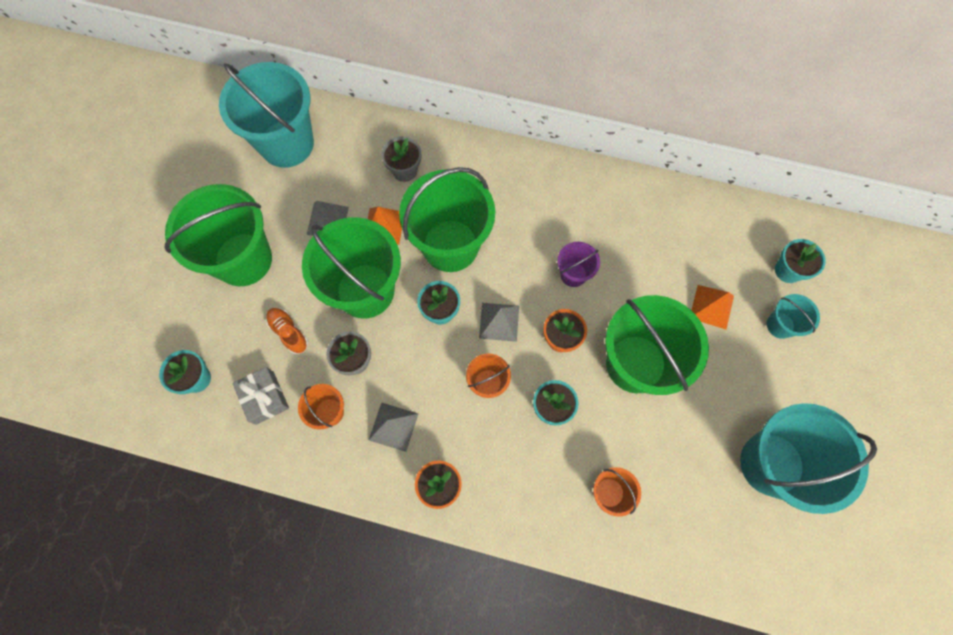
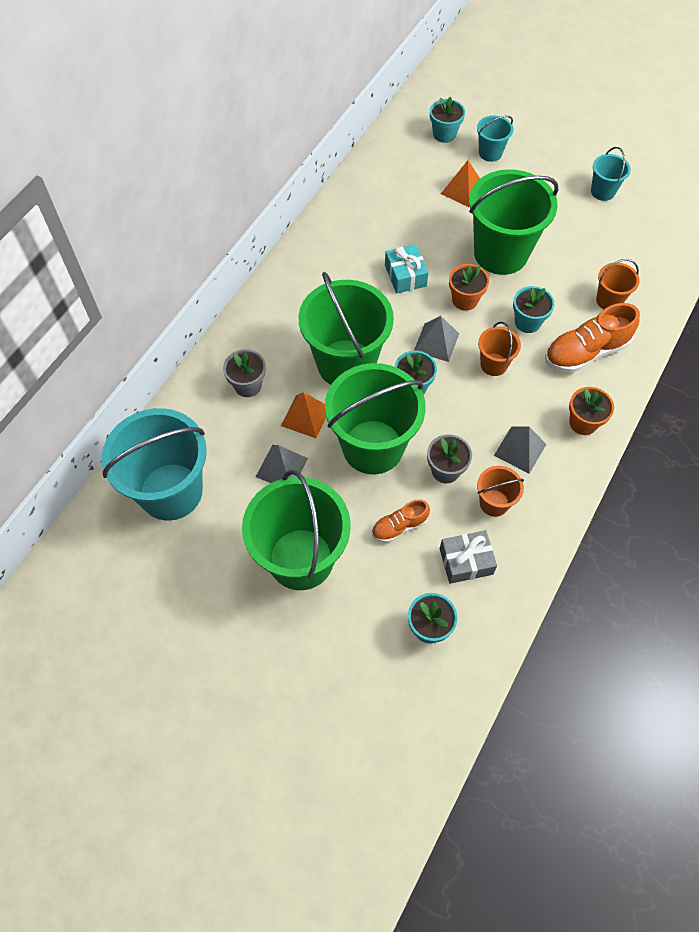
camera: 75 degrees left, 10 degrees down
(530, 476) = (585, 352): none -> orange shoe
(573, 274) = (405, 275): purple bucket -> turquoise gift
(771, 464) = (602, 191): turquoise bucket -> turquoise bucket, size x0.47

